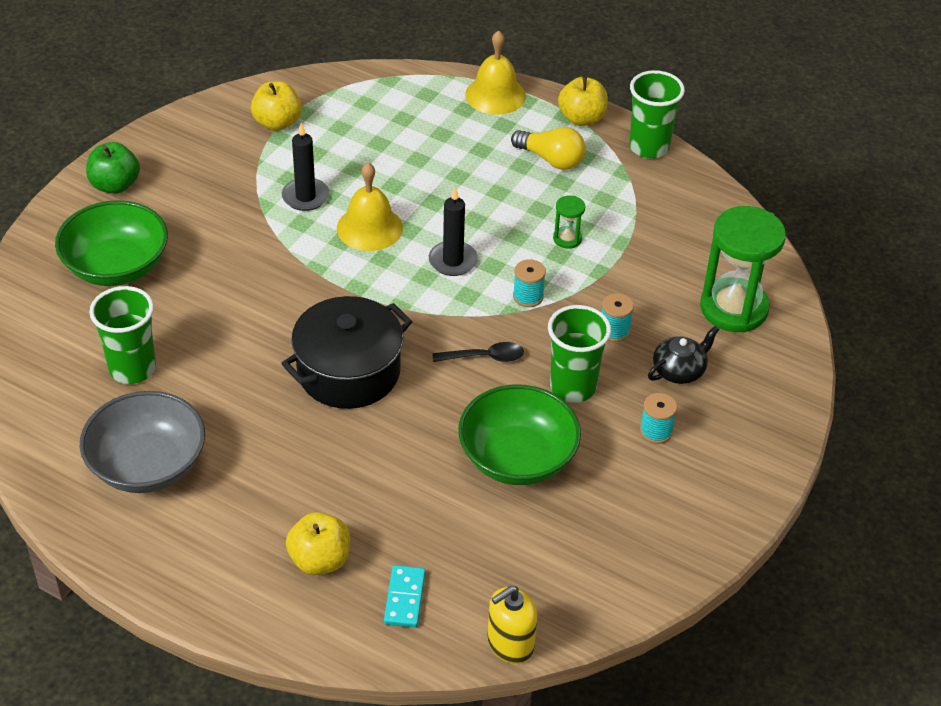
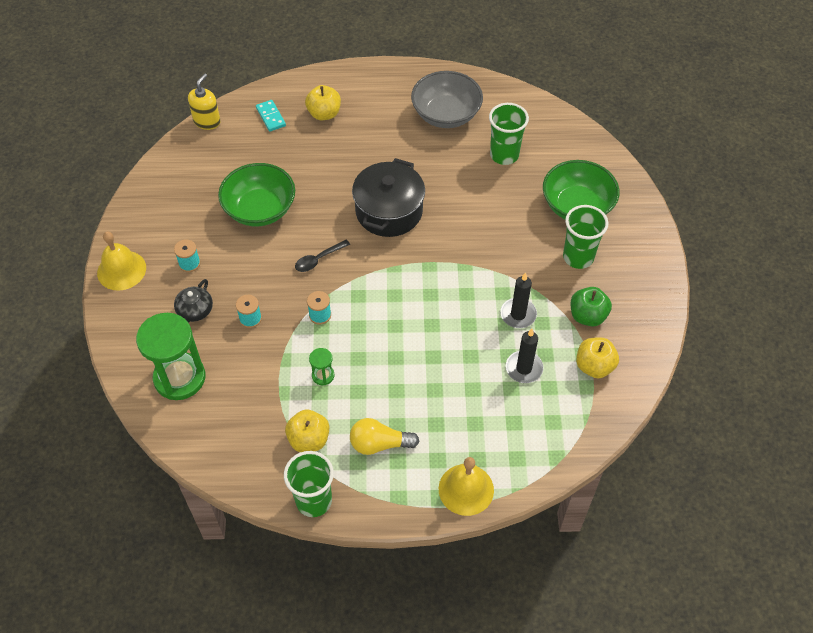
camera: 150 degrees right, 10 degrees up
(115, 185) = (639, 258): green apple -> green apple (587, 316)
(369, 228) = (457, 313): yellow bell -> yellow bell (121, 270)
(453, 261) = (385, 316): black candle -> black candle (524, 368)
(573, 387) = (254, 267): green cup -> green cup (578, 257)
(581, 118) = (383, 503): yellow apple -> yellow apple (309, 439)

